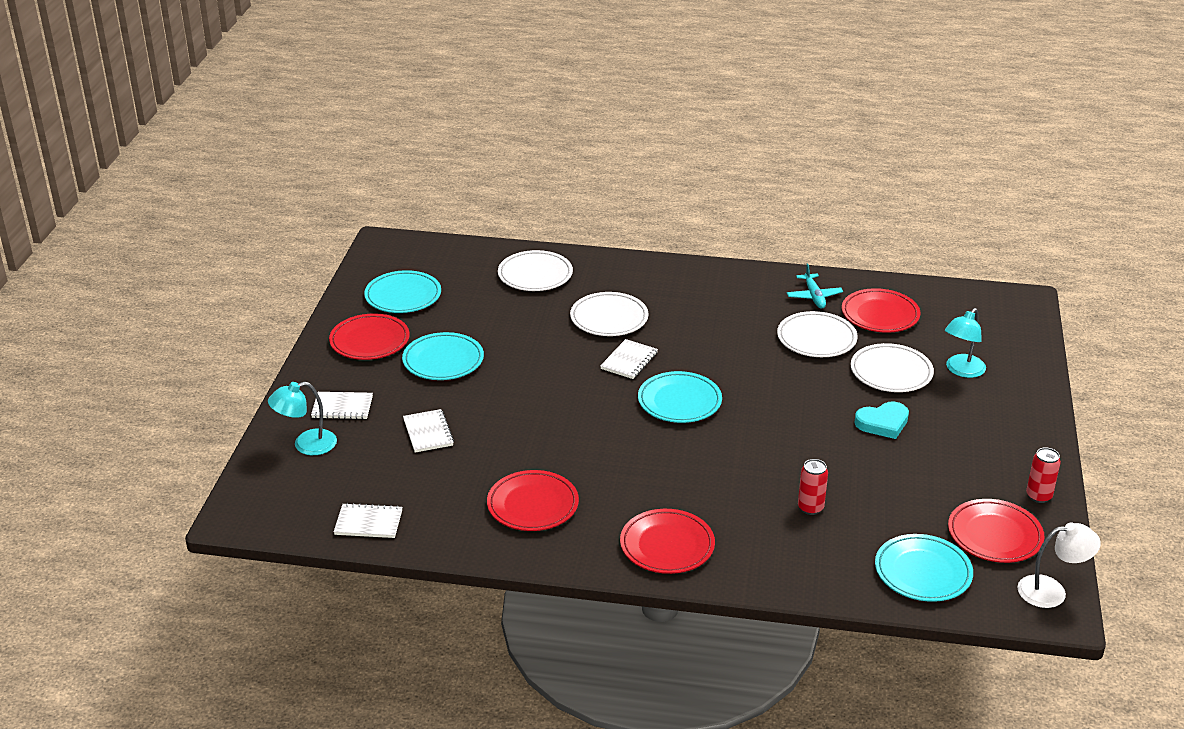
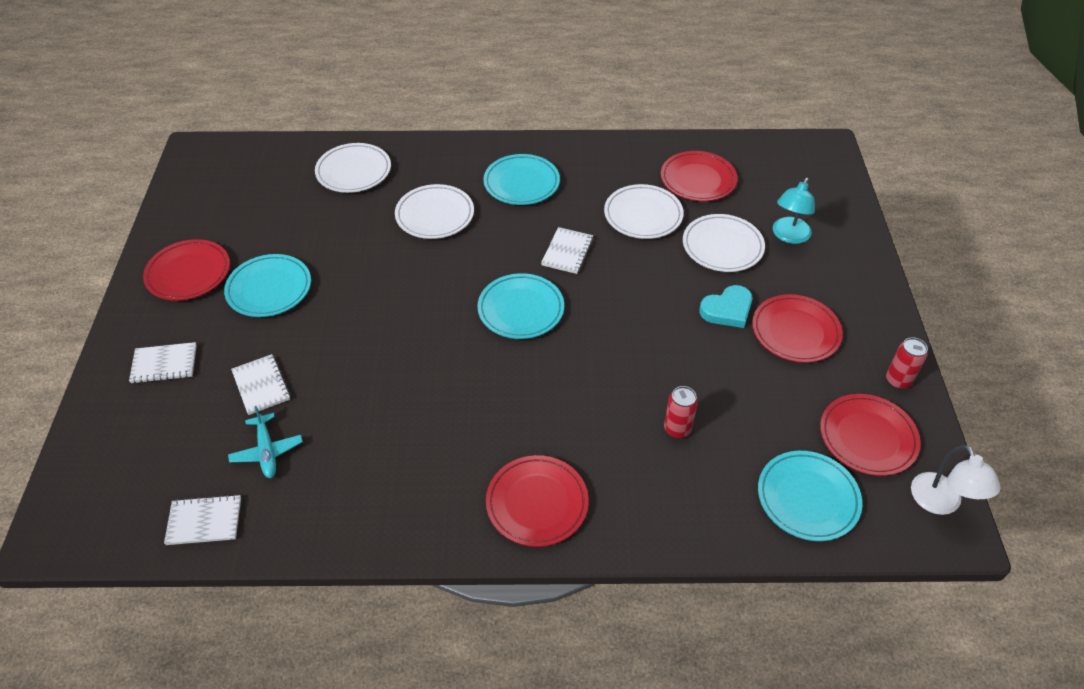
camera: 10 degrees left, 15 degrees up
(306, 445) = (127, 421): turquoise lamp -> none
(403, 296) = (220, 212): turquoise plate -> turquoise plate (521, 183)
(532, 505) = (385, 468): red plate -> red plate (795, 331)
(629, 361) = (462, 265): white notebook -> white notebook (567, 252)
(814, 296) = (631, 165): turquoise plane -> turquoise plane (267, 451)
(1052, 591) = (941, 503): white lamp -> white lamp turned 90 degrees clockwise

